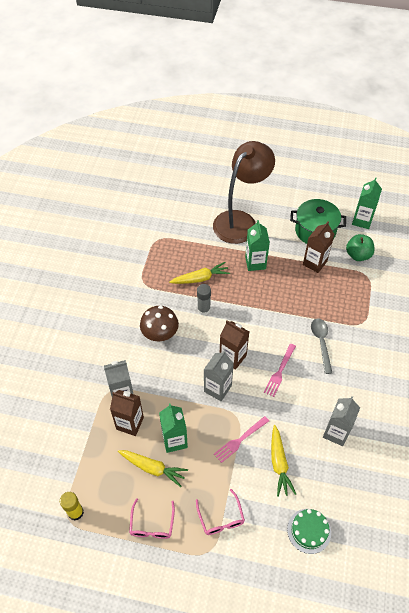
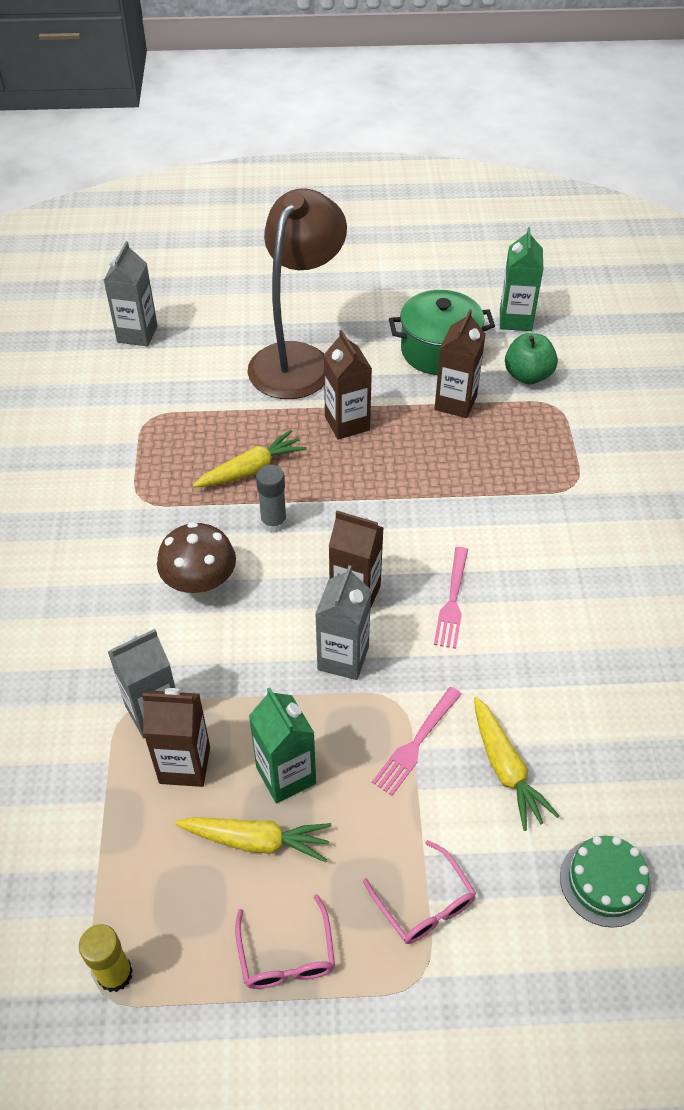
camera: 15 degrees left, 5 degrees down
(255, 263) = (347, 423): green carton -> brown carton
(321, 343) = (512, 534): grey spoon -> none
(336, 433) = (593, 686): grey carton -> grey carton (137, 334)

